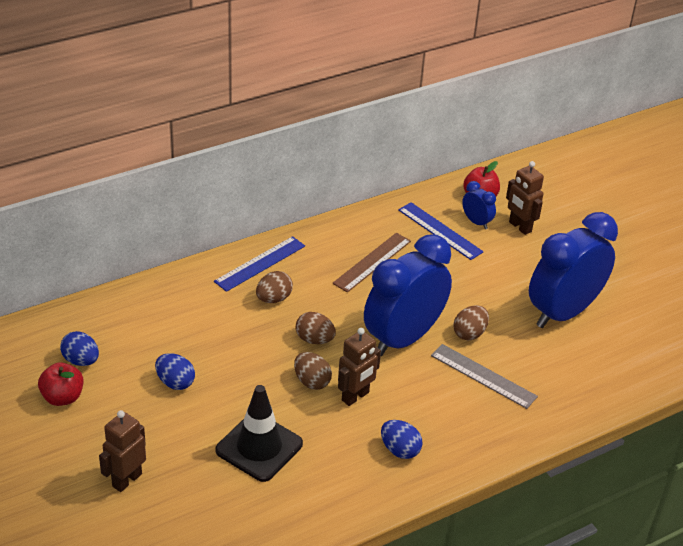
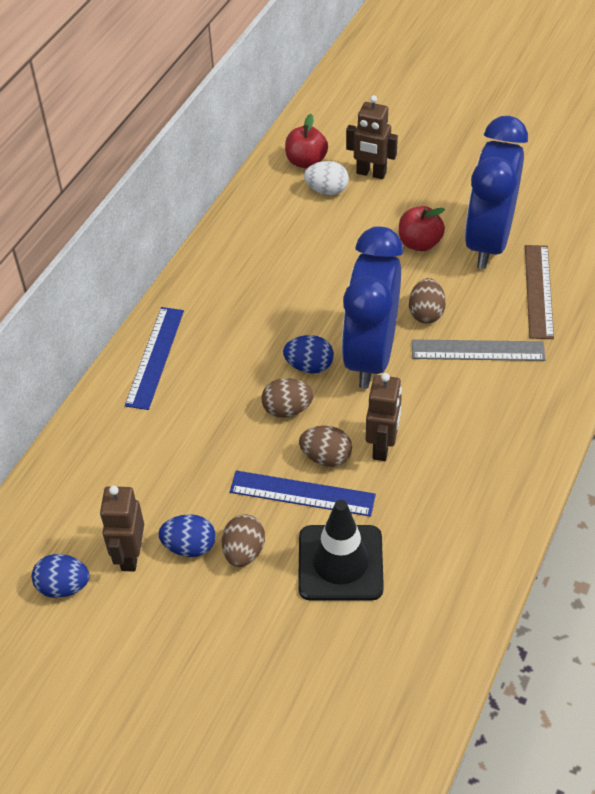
camera: 30 degrees left, 10 degrees up
(62, 397) = (83, 643): red apple -> red apple (419, 243)
(126, 480) = (241, 691): brown robot -> brown robot (130, 555)
(274, 299) = (205, 388): brown egg -> brown egg (244, 551)
(372, 262) = (266, 290): brown ruler -> brown ruler (538, 291)
(400, 450) = (474, 477): blue egg -> blue egg (309, 366)
(440, 231) = (301, 219): blue ruler -> blue ruler (302, 494)
(476, 222) = (327, 190): blue clock -> white egg

